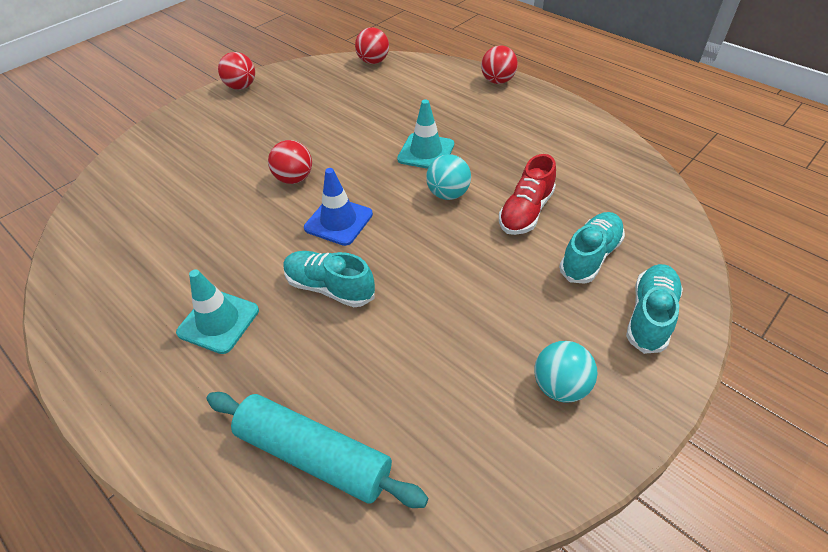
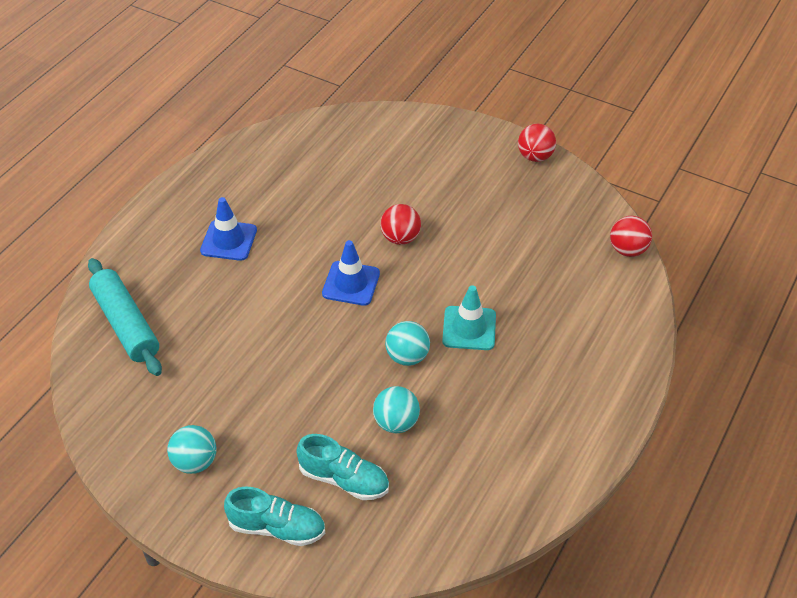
camera: 75 degrees right, 0 degrees up
(218, 321) = (229, 240): turquoise traffic cone -> blue traffic cone
(313, 455) = (126, 324): turquoise rolling pin -> turquoise rolling pin turned 45 degrees counterclockwise
(330, 287) = (272, 296): turquoise shoe -> none
(497, 81) = (630, 374): red ball -> none
(526, 212) = (396, 422): red shoe -> turquoise ball

